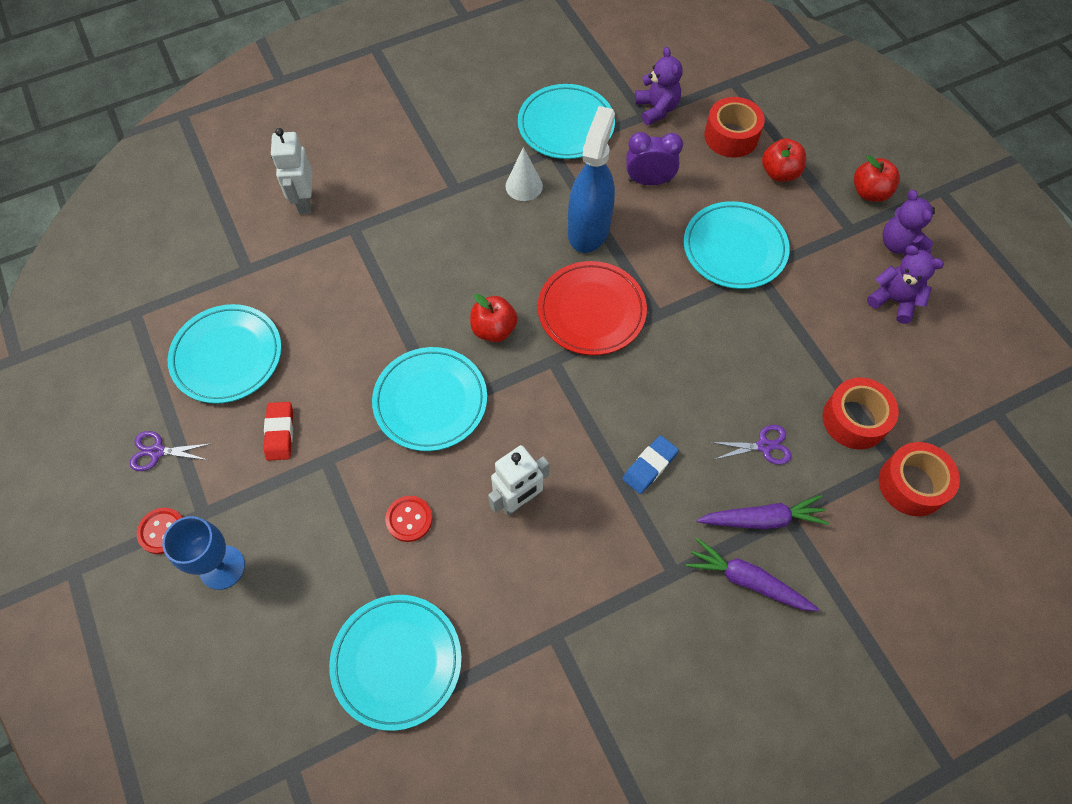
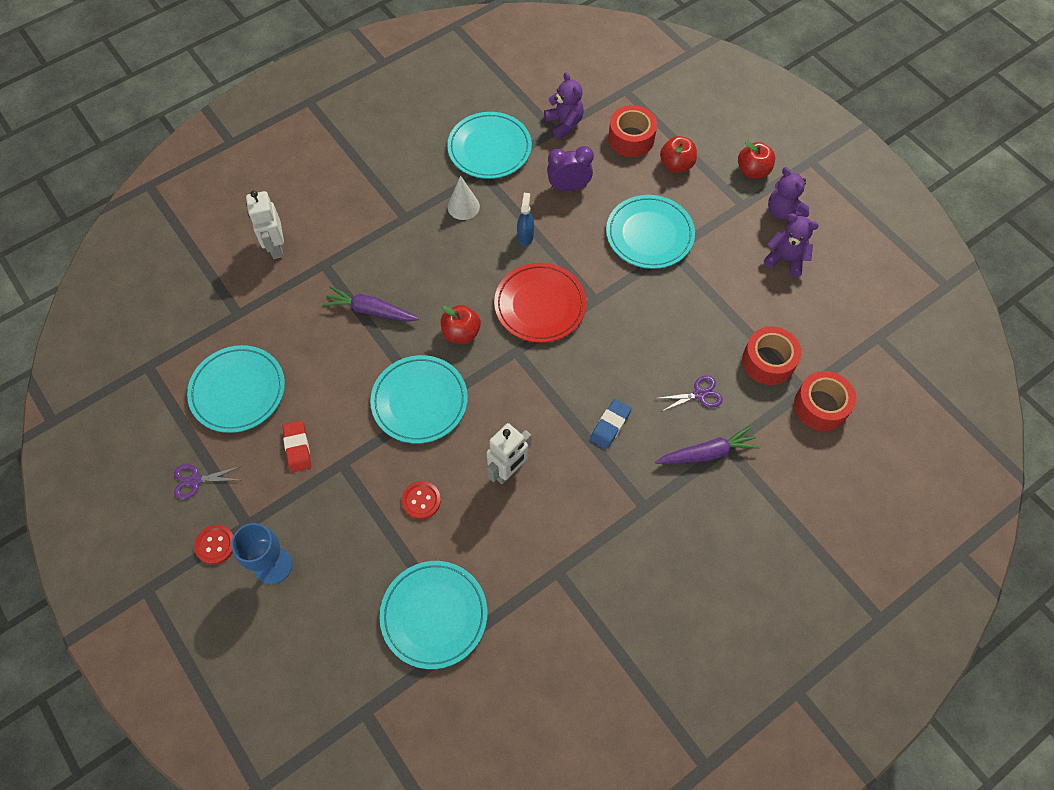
camera: 10 degrees left, 0 degrees up
(589, 229) = (525, 236): blue spray bottle -> blue spray bottle, size x0.46
(747, 581) = (703, 503): purple carrot -> purple carrot (370, 310)

